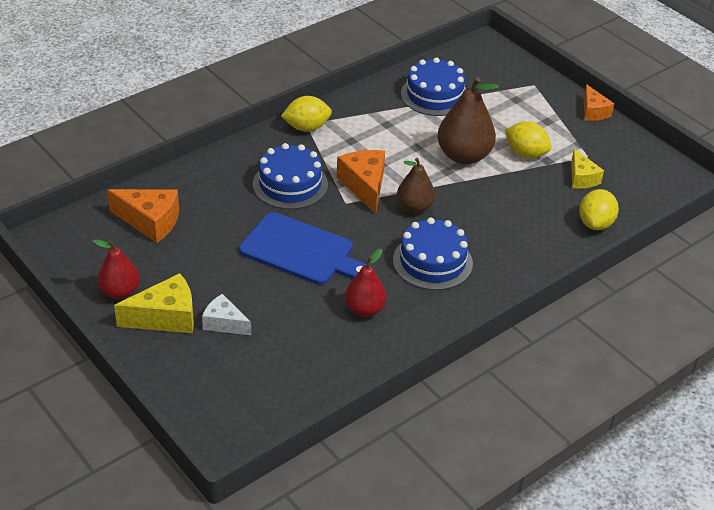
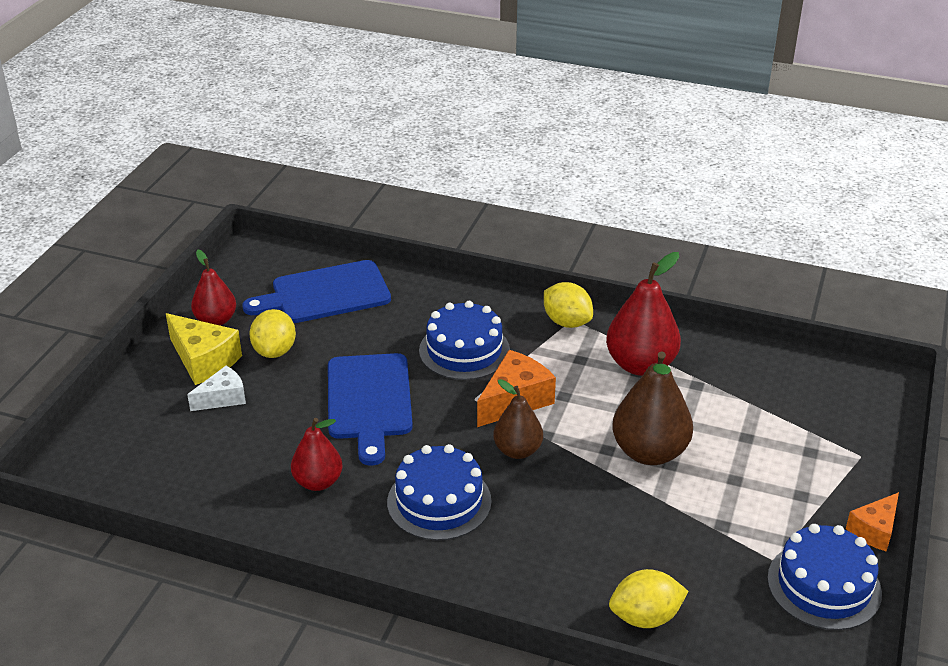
camera: 60 degrees right, 5 degrees down
(150, 221) = (325, 294): orange cheese -> blue cutting board
(224, 323) = (223, 398): white cheese -> white cheese turned 60 degrees clockwise
(381, 120) = (640, 365): none -> red pear
(434, 95) = (734, 385): blue cake -> blue cake (824, 585)
(525, 154) = (713, 501): yellow lemon -> yellow lemon (274, 351)
(582, 178) = (722, 570): yellow cheese -> none

